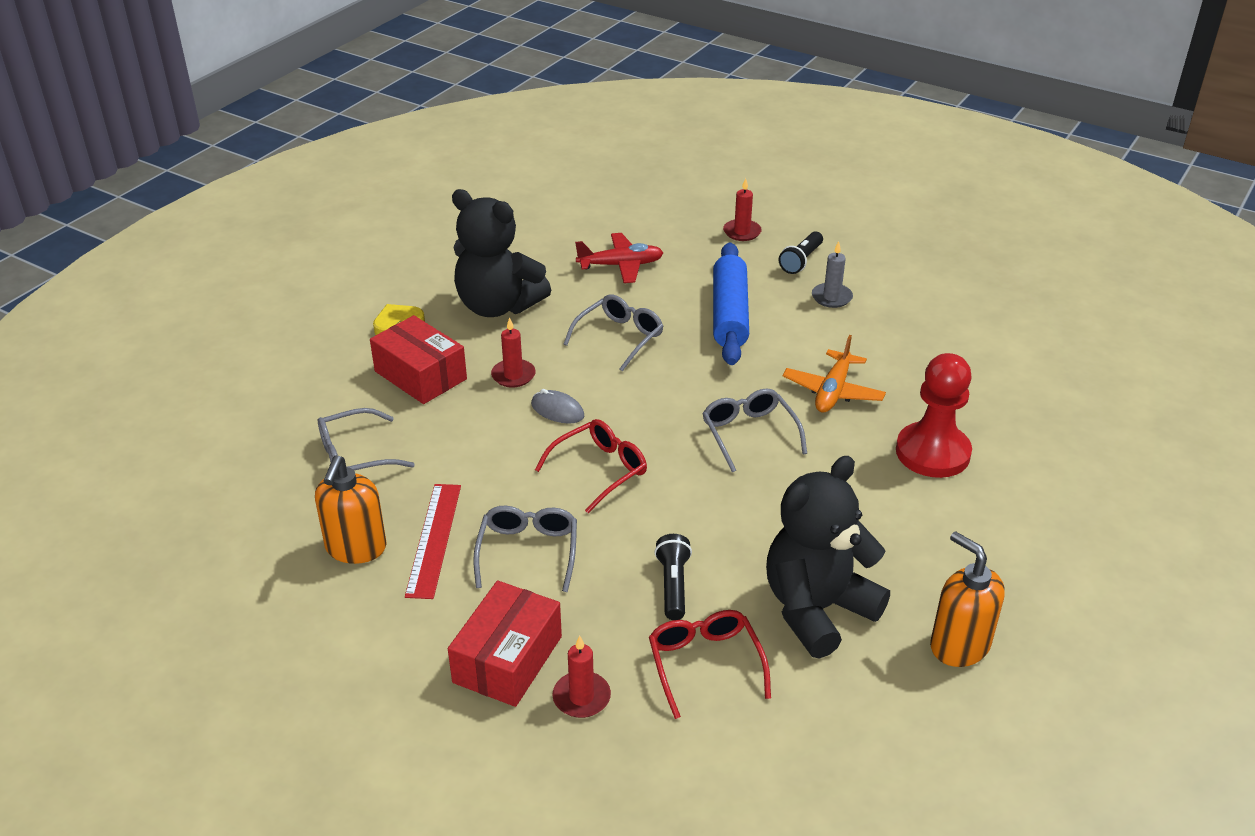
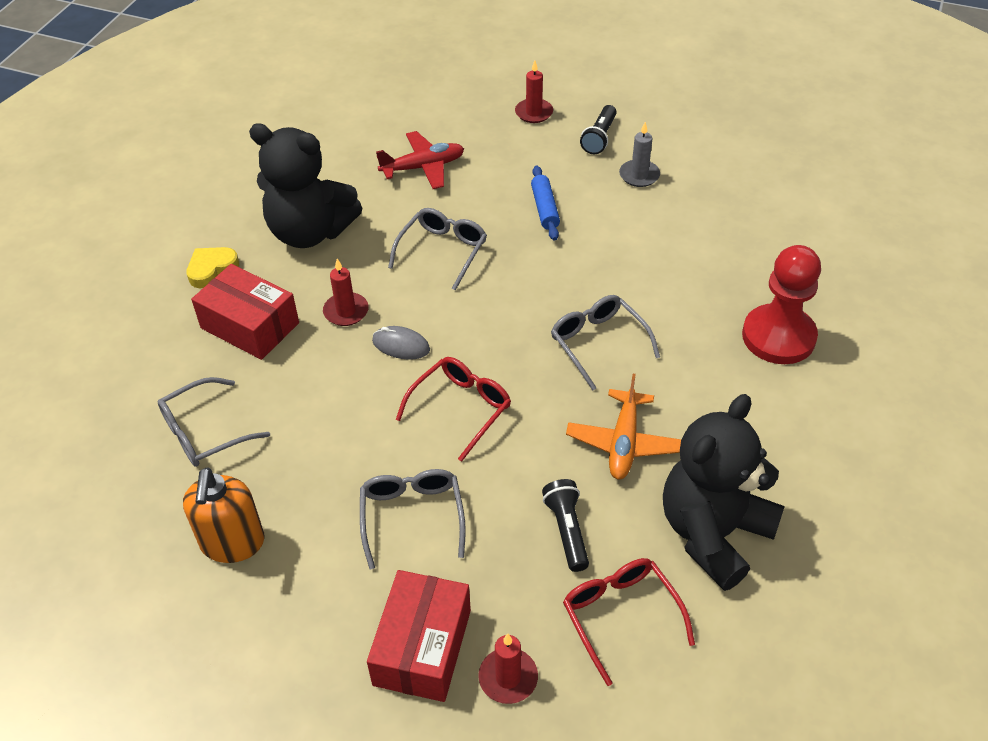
camera: 10 degrees left, 10 degrees up
(433, 539) = (311, 518): red ruler -> none
(729, 314) = (544, 209): blue rolling pin -> blue rolling pin, size x0.54
(833, 391) = (667, 282): orange plane -> orange plane (623, 442)
(959, 645) = (857, 550): orange soap dispenser -> none

